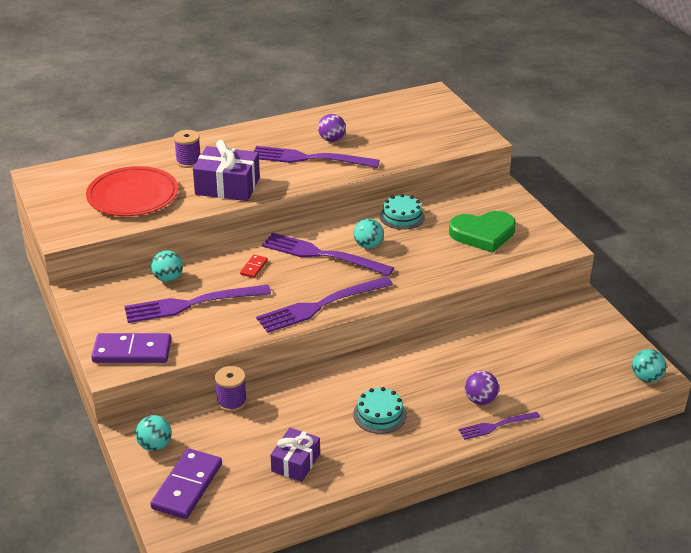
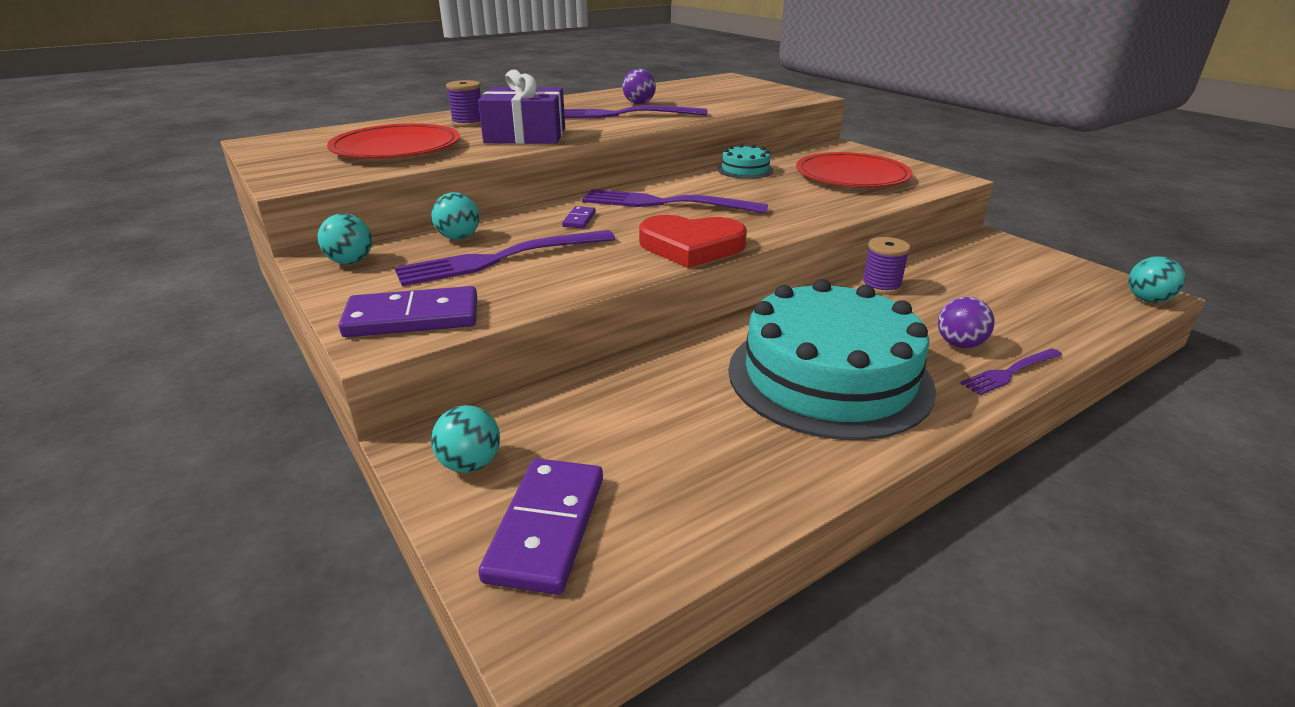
camera: 10 degrees left, 5 degrees down
(231, 402) = (588, 385): purple spool -> purple spool (881, 286)
(254, 267) = (579, 219): red domino -> purple domino
(296, 462) = (733, 460): purple gift -> none
(320, 306) = (691, 246): purple fork -> red heart
(368, 245) = (720, 192): turquoise ball -> turquoise ball (350, 262)
(379, 414) = (829, 377): turquoise cake -> turquoise cake, size x2.35
(483, 234) = (852, 176): green heart -> red plate

